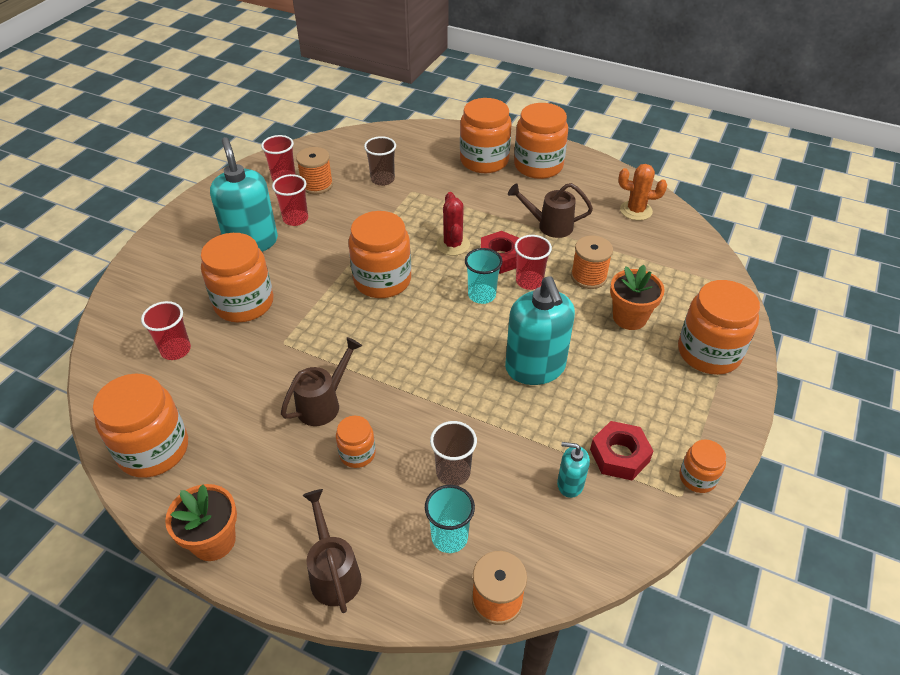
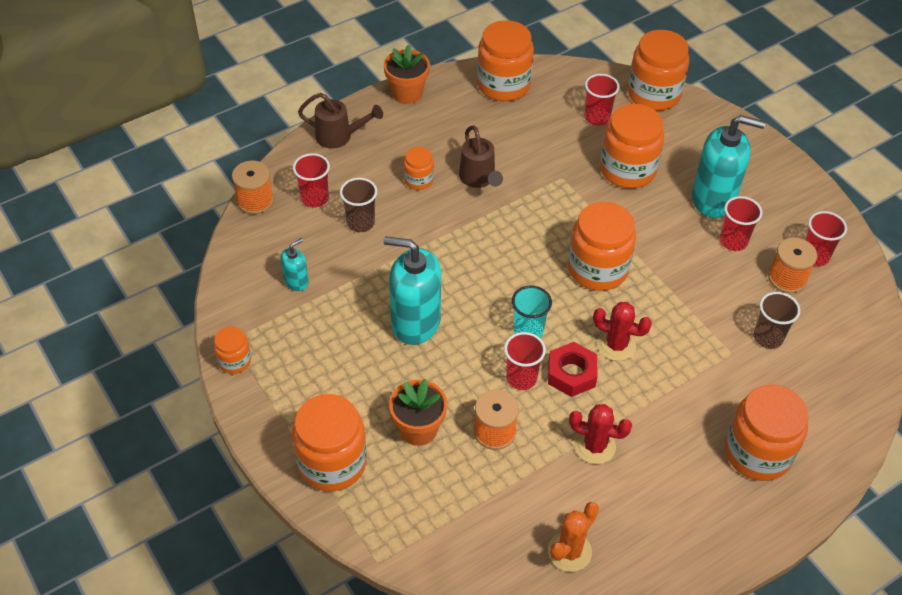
camera: 120 degrees right, 5 degrees up
(449, 537) = (314, 198): turquoise cup -> red cup
(538, 166) = (716, 504): orange jar -> orange jar (653, 94)
(549, 226) = (594, 446): brown watering can -> red cactus
(619, 455) = (292, 325): red nut -> none

